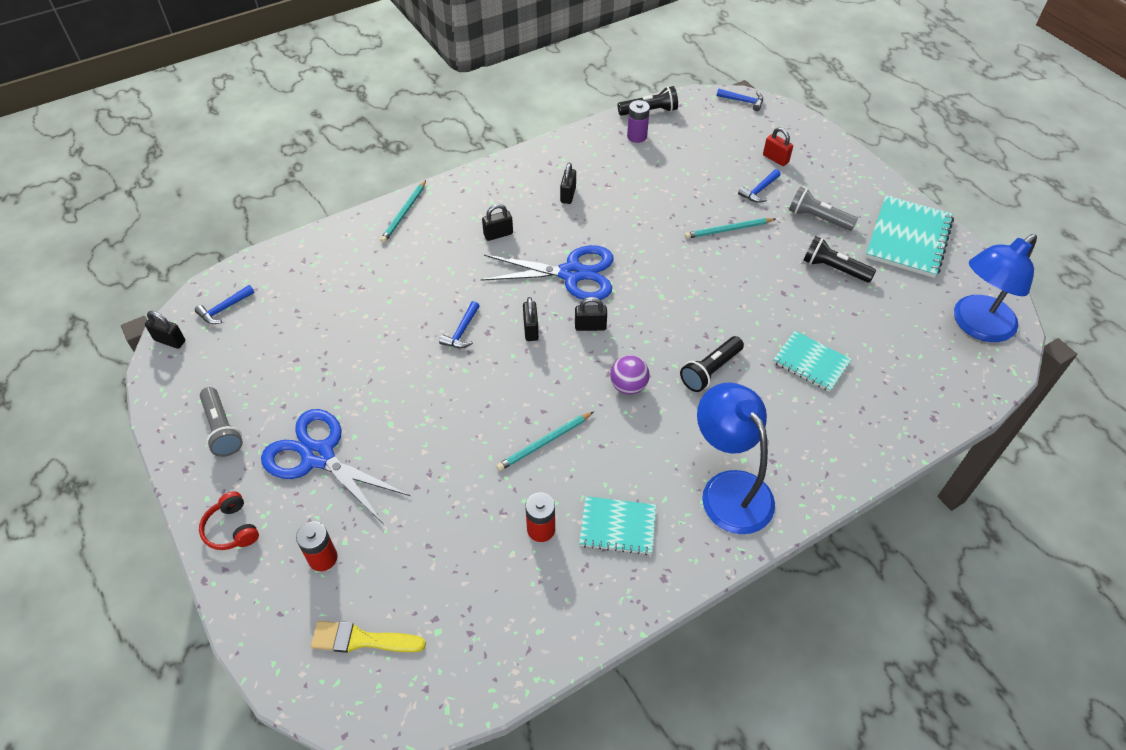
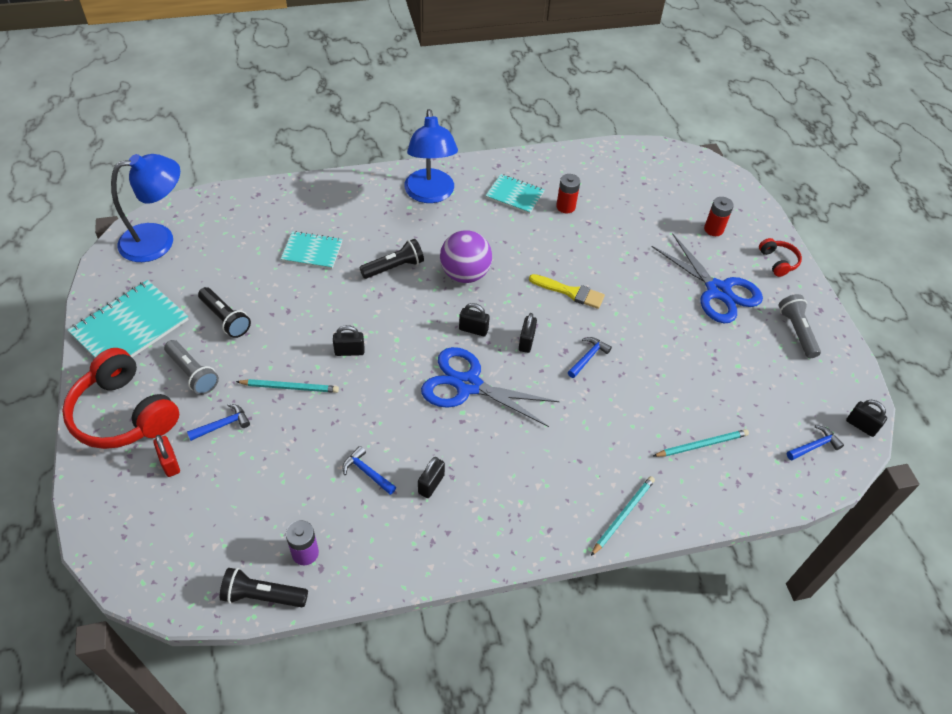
camera: 165 degrees left, 0 degrees up
(361, 639) = (689, 185): yellow brush -> yellow brush (570, 292)
(498, 234) = (525, 453): black padlock -> black padlock (349, 351)
(544, 443) = (545, 254): turquoise pencil -> turquoise pencil (702, 445)
(628, 386) = (465, 274): purple ball -> purple ball, size x1.60
(743, 101) = (130, 574): blue hammer -> blue hammer (367, 472)
(811, 362) = (312, 251): turquoise notebook -> turquoise notebook turned 45 degrees counterclockwise
(841, 178) = (124, 414): none -> red headphones

